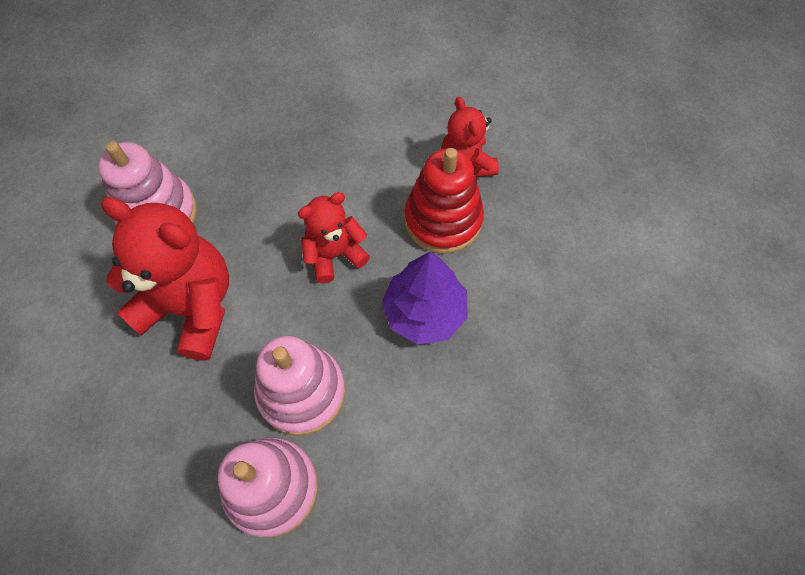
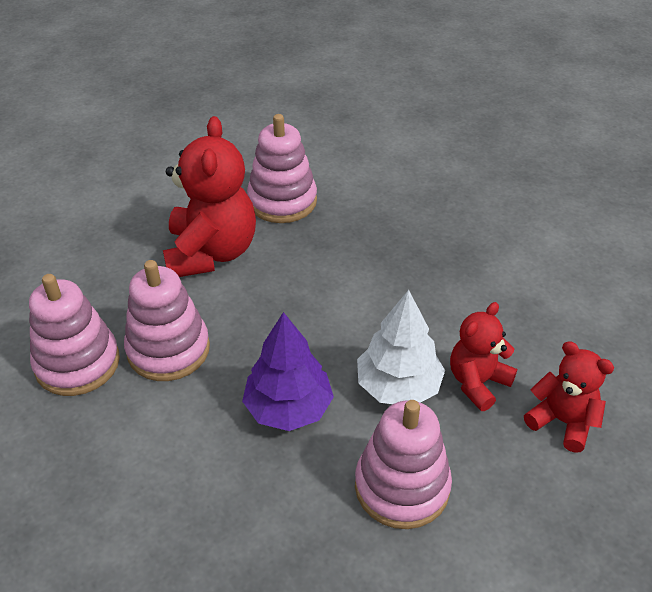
camera: 65 degrees right, 20 degrees down
(334, 254) = (310, 321): red teddy bear -> red teddy bear (562, 421)
(443, 219) = (398, 386): red stacking toy -> white tree
(538, 261) = (402, 486): none -> pink stacking toy

